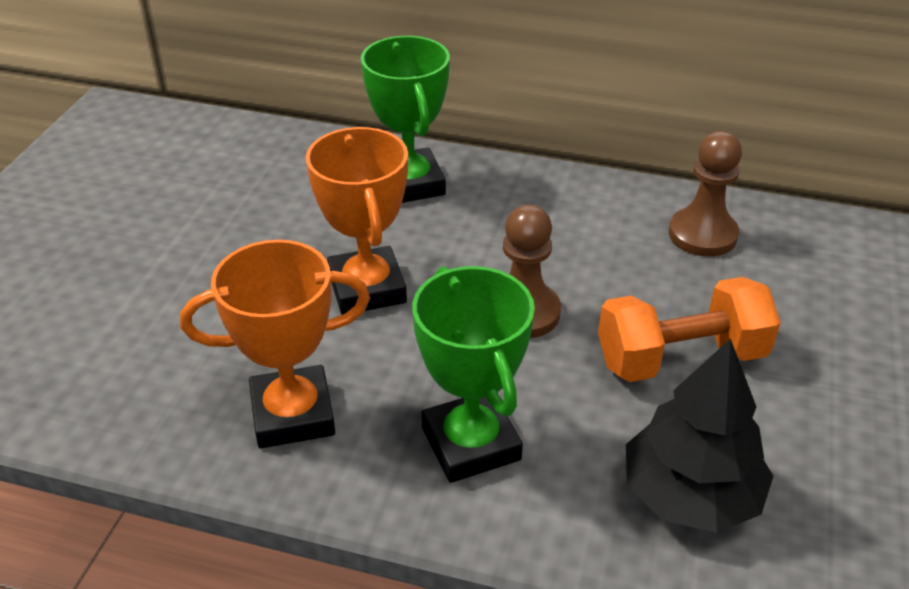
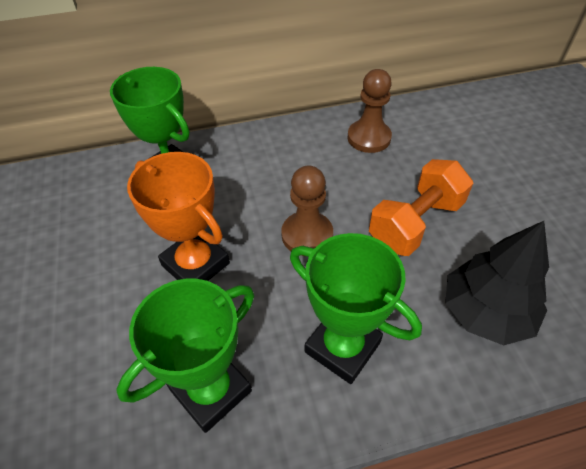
camera: 30 degrees left, 10 degrees up
(293, 414) = (211, 390): orange trophy -> green trophy

